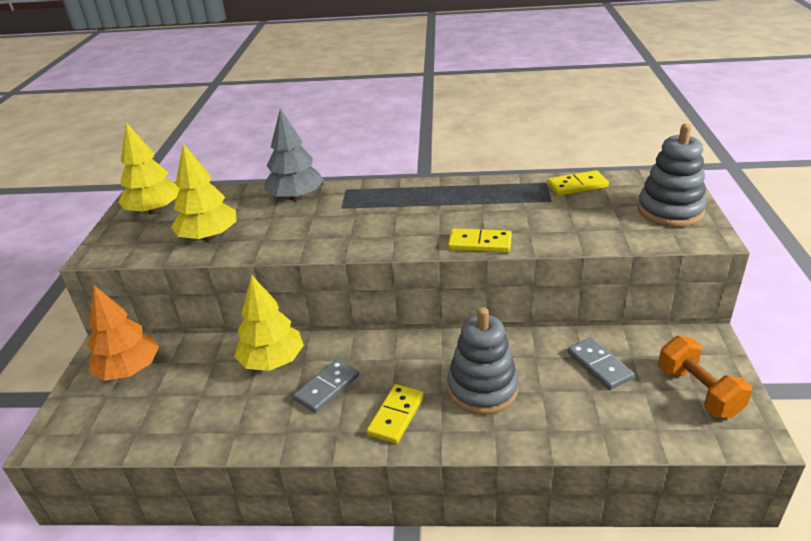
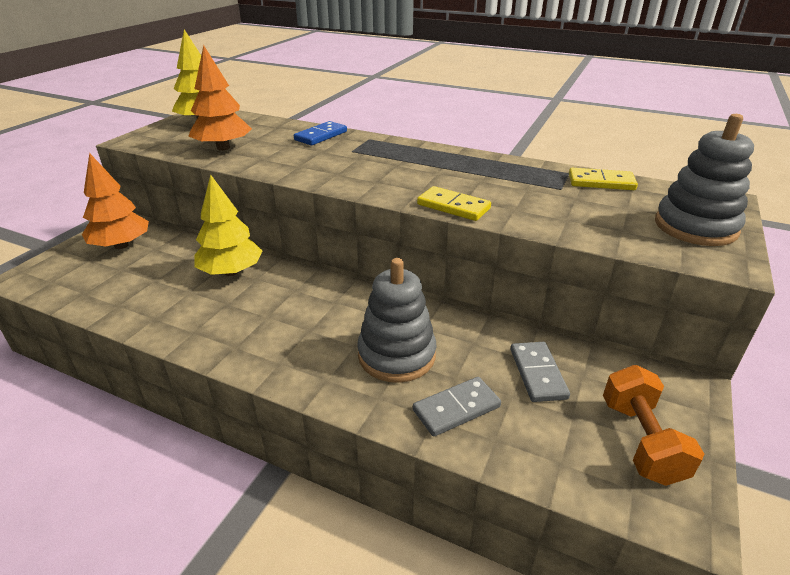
camera: 20 degrees right, 0 degrees up
(209, 237) = (223, 148): yellow tree -> orange tree
(296, 197) = (321, 136): grey tree -> blue domino
(327, 387) = (257, 307): grey domino -> grey domino (456, 408)
(396, 415) = (296, 351): yellow domino -> none

